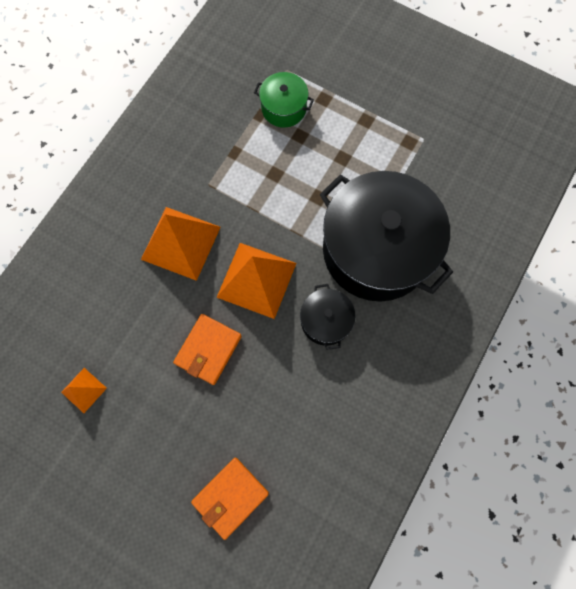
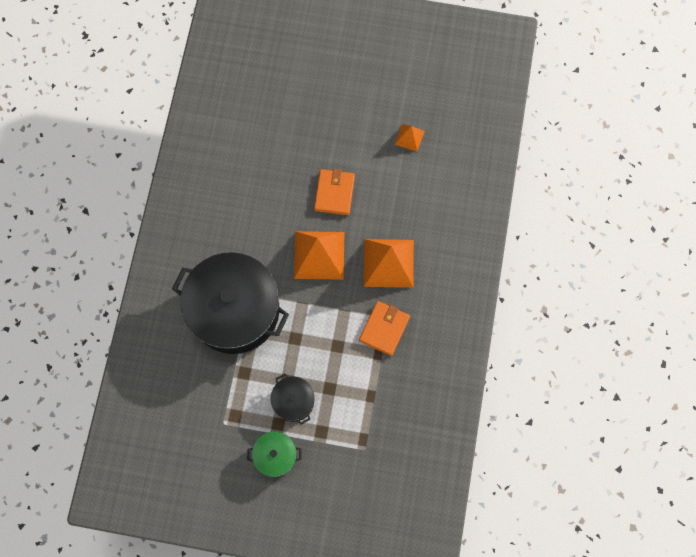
camera: 160 degrees right, 0 degrees up
(230, 497) = (281, 108): orange wallet -> orange wallet (384, 329)
(284, 108) = (352, 410): green pot -> green pot (275, 455)
(325, 321) = (256, 243): black pot -> black pot (293, 401)

